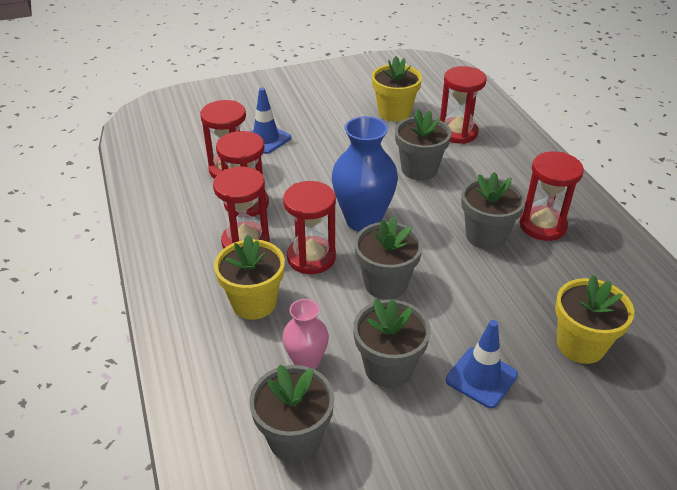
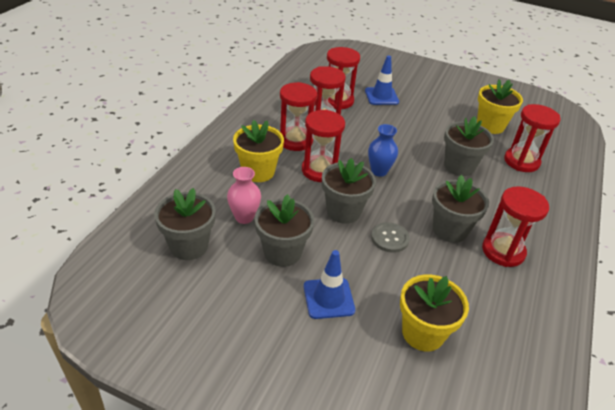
camera: 40 degrees right, 0 degrees up
(363, 220) = (379, 171): blue vase -> blue vase, size x0.58
(454, 280) = (389, 238): none -> grey button

